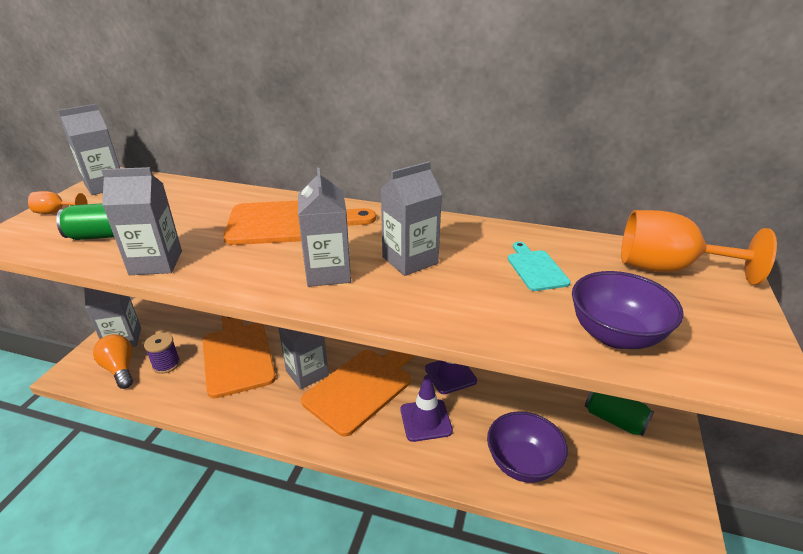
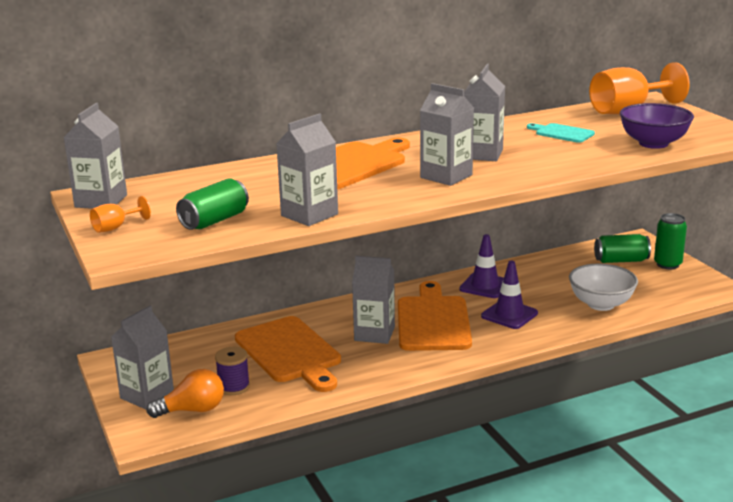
camera: 40 degrees left, 10 degrees down
(120, 369) = (193, 410): orange light bulb -> orange light bulb turned 150 degrees clockwise
(237, 355) = (290, 352): orange cutting board -> orange cutting board turned 150 degrees counterclockwise
(522, 463) = (601, 304): purple bowl -> white bowl
(661, 455) = (667, 264): none -> green can

